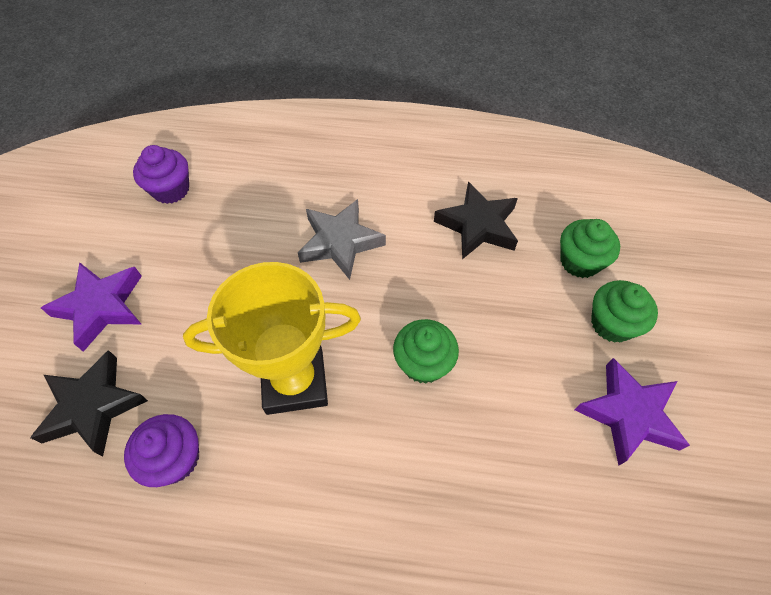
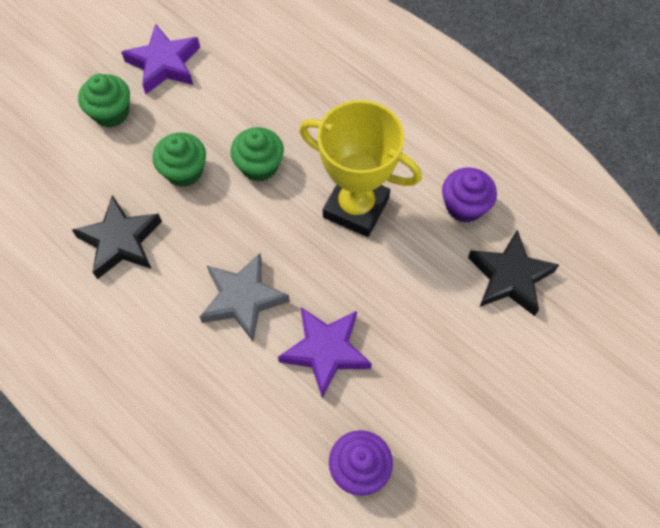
camera: 145 degrees left, 5 degrees up
(101, 307) = (476, 364): purple star -> purple star (325, 351)
(579, 261) = (80, 164): green cupcake -> green cupcake (184, 171)

